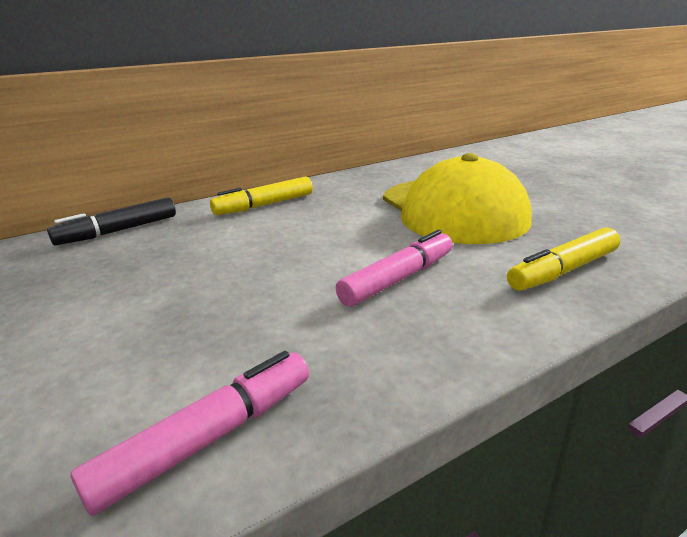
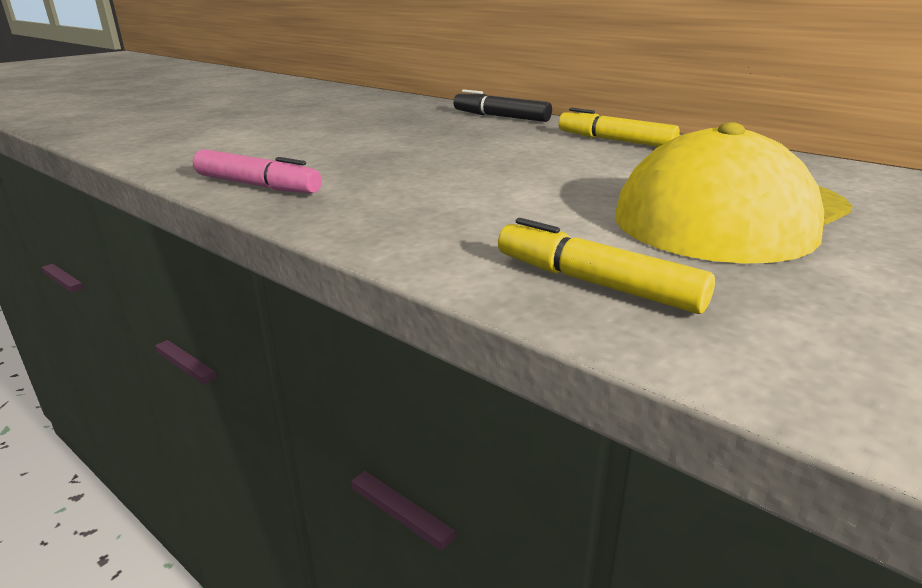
camera: 70 degrees right, 0 degrees up
(398, 279) = (495, 206): pink marker -> none

